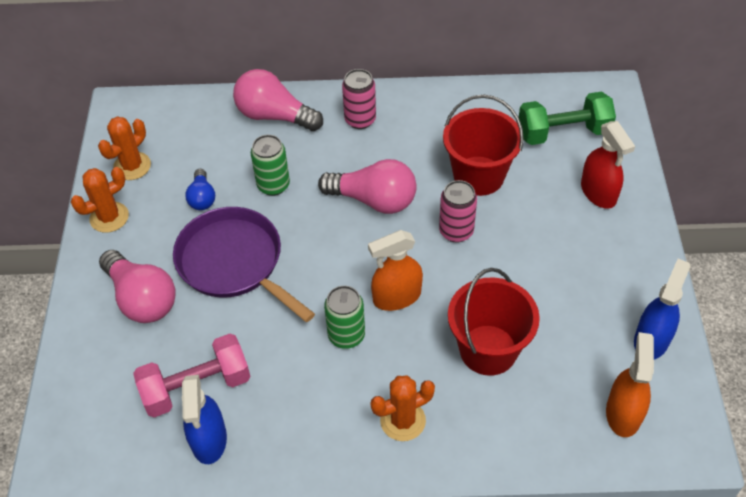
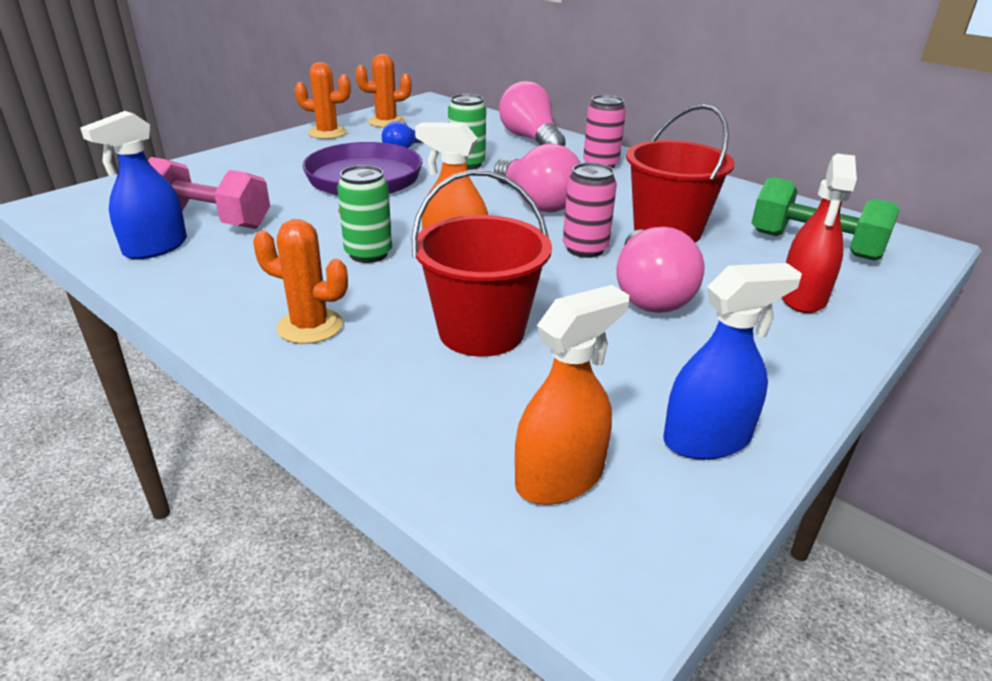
camera: 40 degrees right, 20 degrees down
(142, 298) = (269, 169): pink light bulb -> pink light bulb (649, 293)

